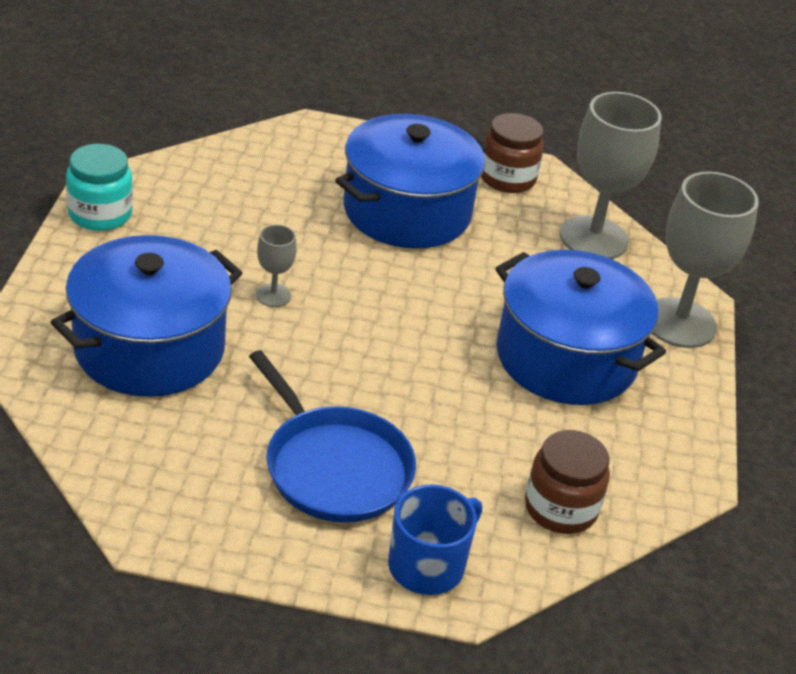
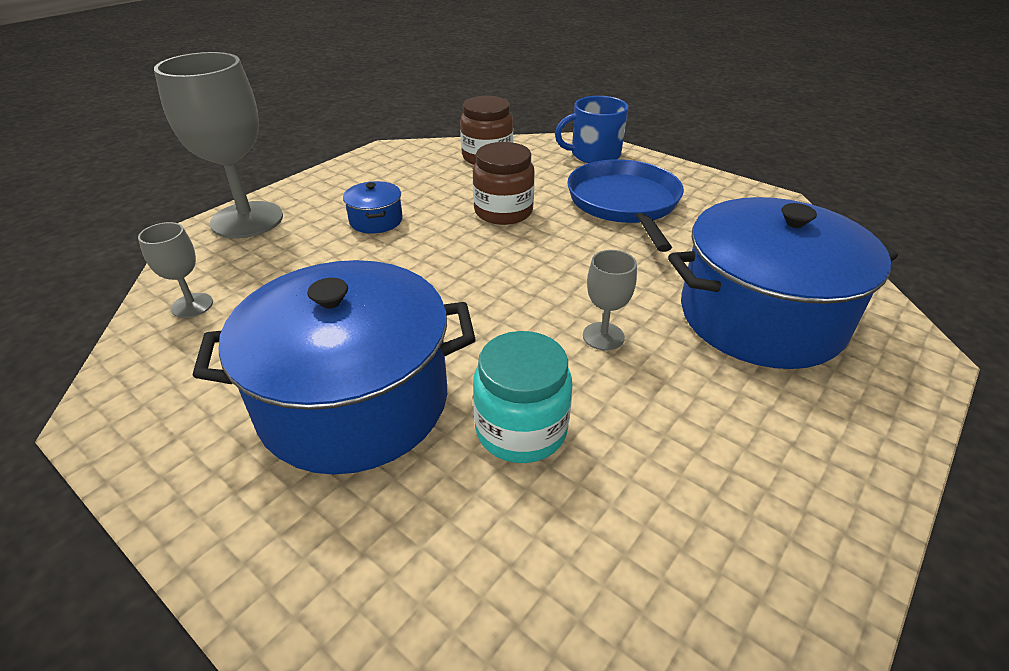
camera: 145 degrees left, 0 degrees up
(100, 214) = (821, 536): turquoise jar -> turquoise jar (521, 429)
(507, 178) = (161, 414): brown jar -> brown jar (503, 212)
(566, 358) = (376, 220): blue pot -> blue pot, size x0.41
(594, 238) = (192, 305): grey goblet -> grey goblet, size x0.47

